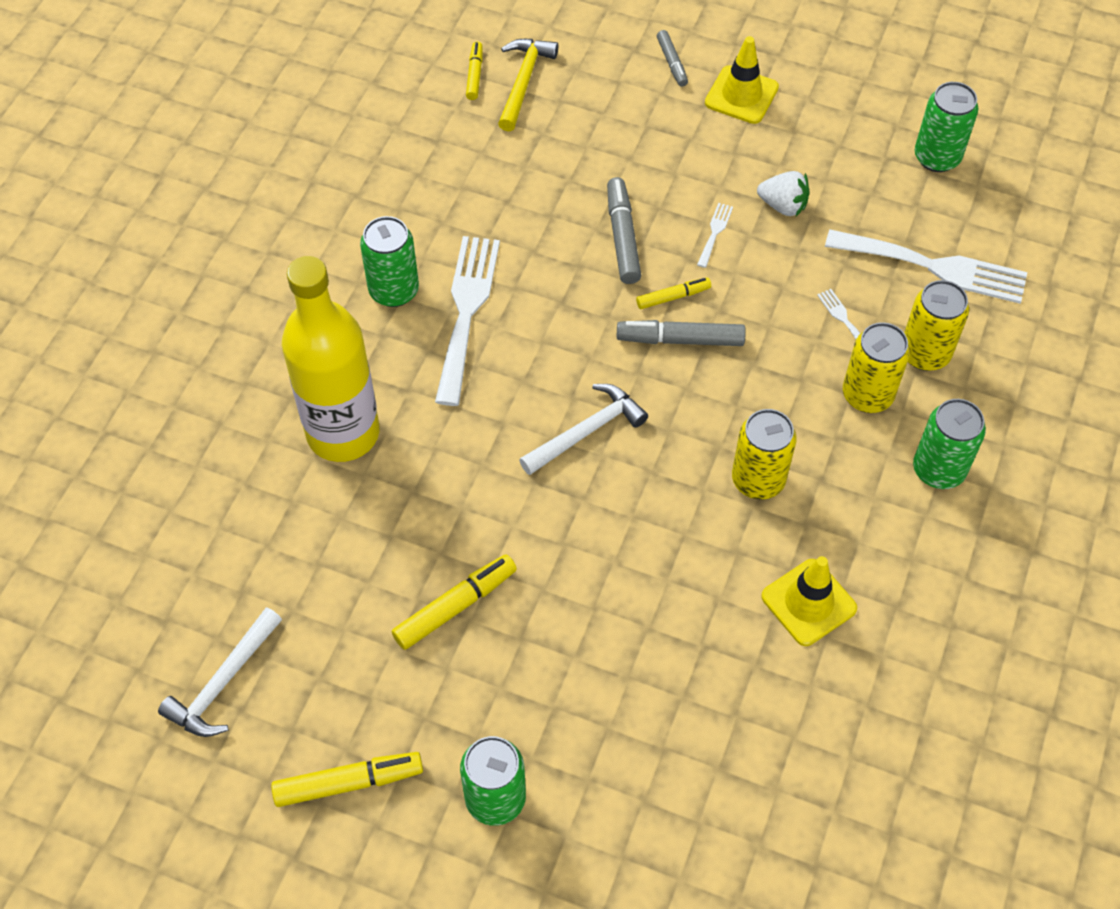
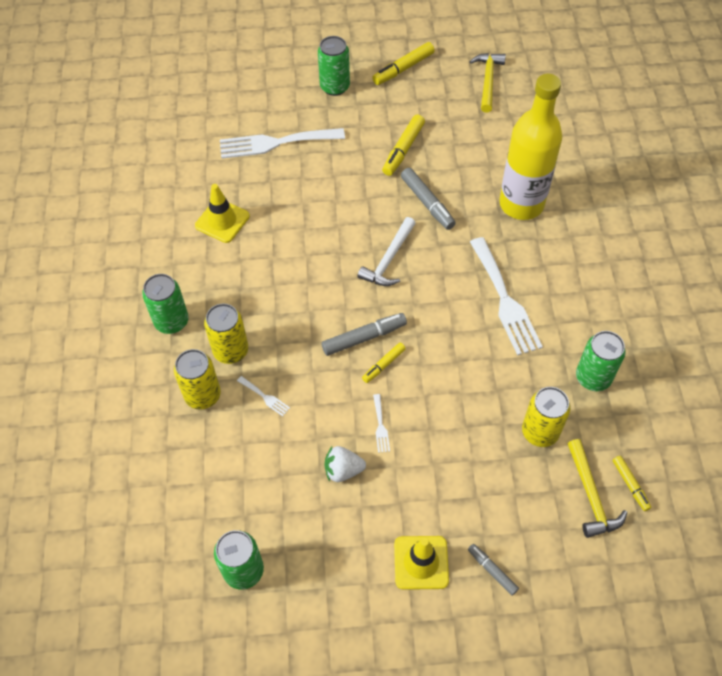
camera: 155 degrees right, 0 degrees up
(223, 683) = (488, 81): white hammer -> yellow hammer
(394, 290) = (557, 294): green can -> green can (593, 377)
(623, 237) = (440, 395): grey marker -> grey marker (427, 203)
(758, 480) = (277, 272): yellow can -> yellow can (540, 432)
(935, 267) = (215, 466): white fork -> white fork (275, 143)

